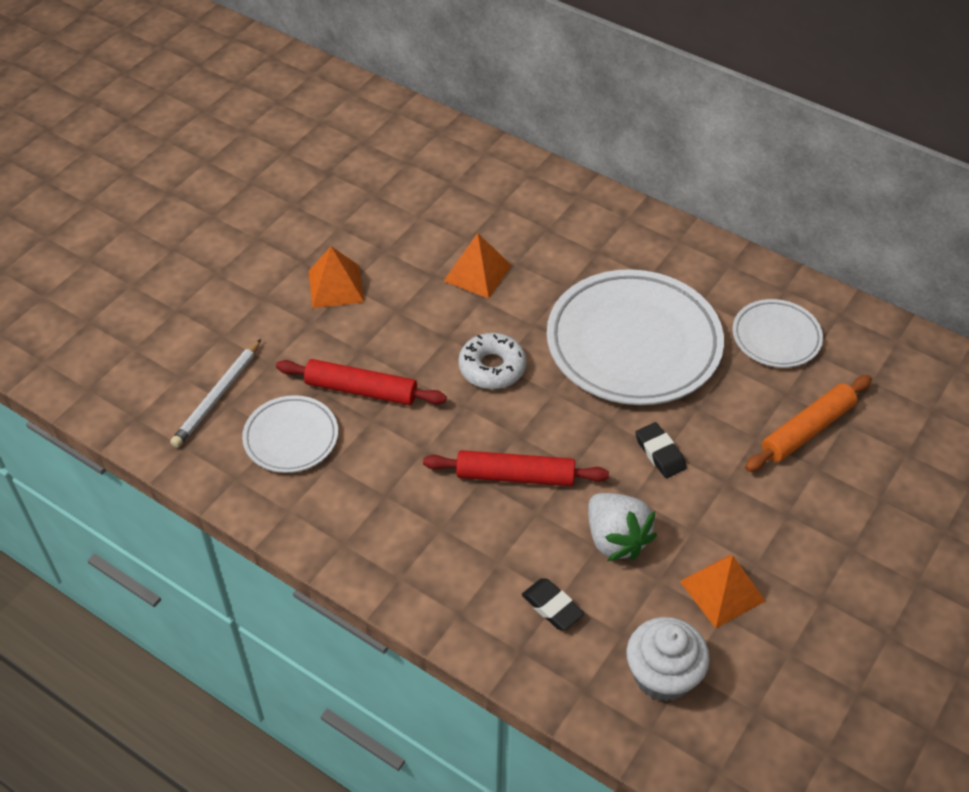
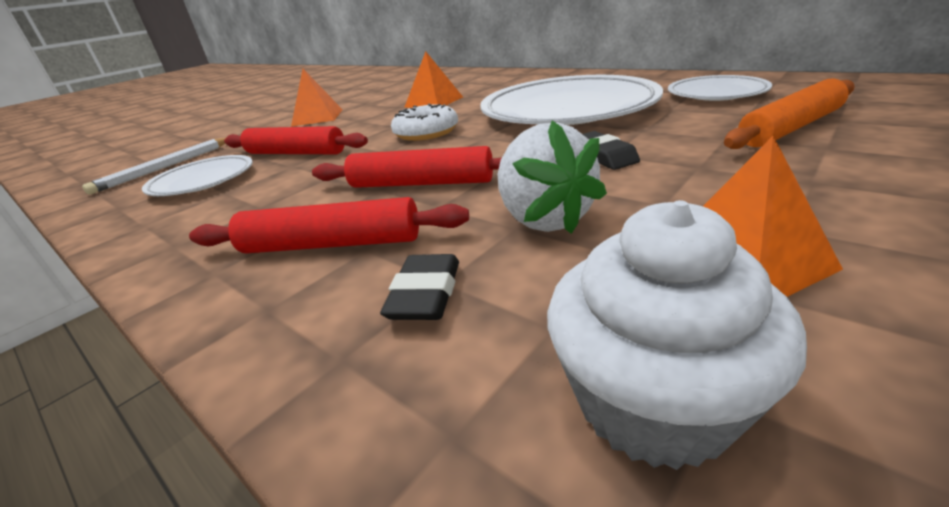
camera: 10 degrees right, 20 degrees down
(472, 553) = (331, 244): none -> red rolling pin
(552, 607) = (425, 294): black eraser -> black eraser turned 45 degrees clockwise

